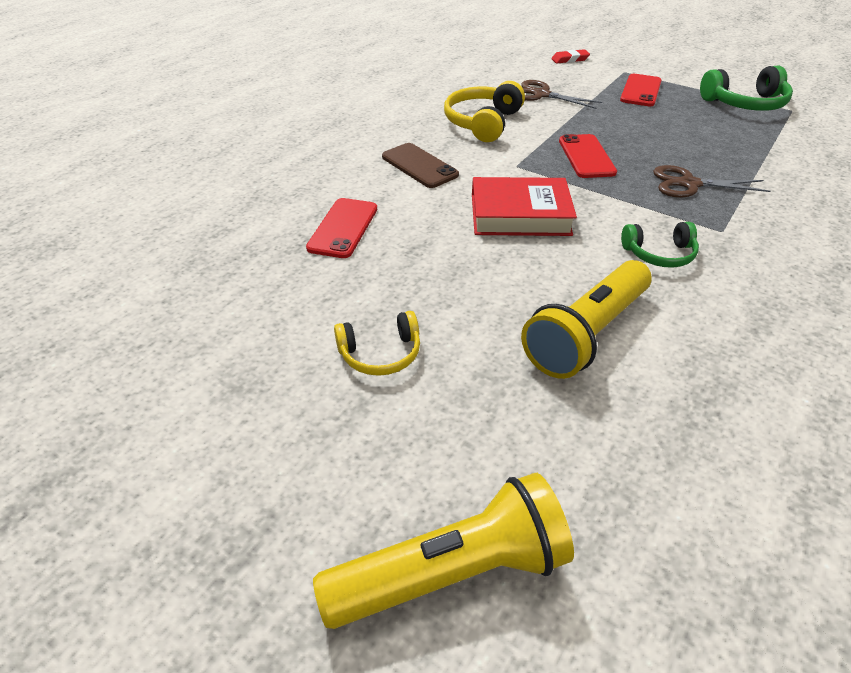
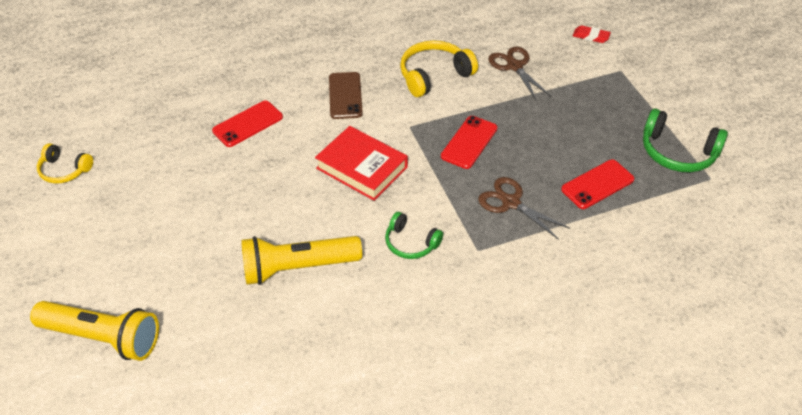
camera: 35 degrees right, 5 degrees up
(380, 353) = (183, 217): yellow headphones -> yellow headphones (64, 170)
(640, 91) = (604, 98): red phone -> red phone (597, 184)

